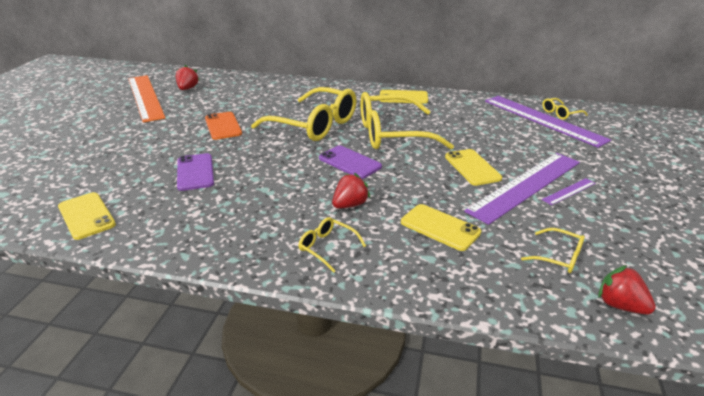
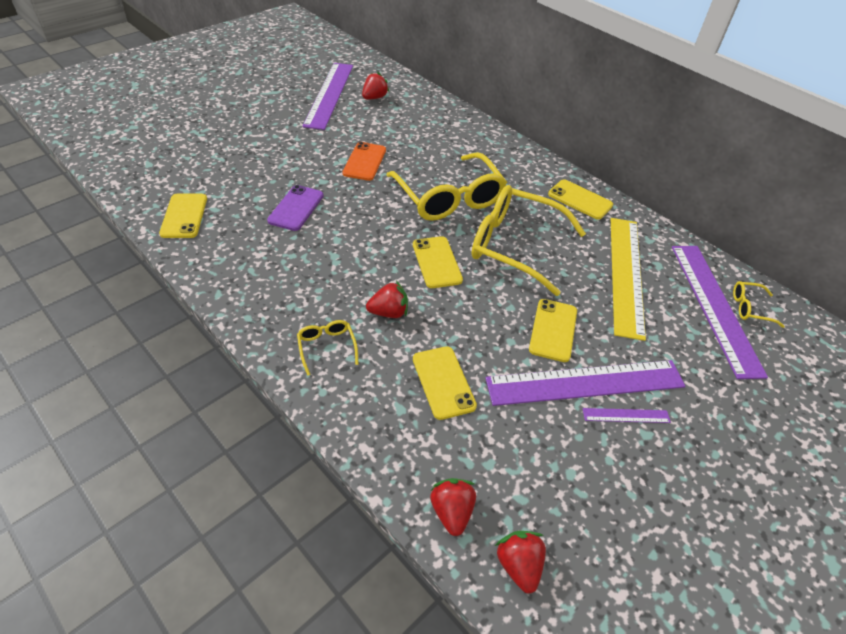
camera: 30 degrees right, 15 degrees up
(145, 97) = (329, 94): orange ruler -> purple ruler
(349, 162) = (436, 262): purple phone -> yellow phone
(477, 123) = (626, 274): none -> yellow ruler
(542, 300) = (451, 511): none -> red strawberry
(558, 257) = (520, 480): yellow glasses -> none

